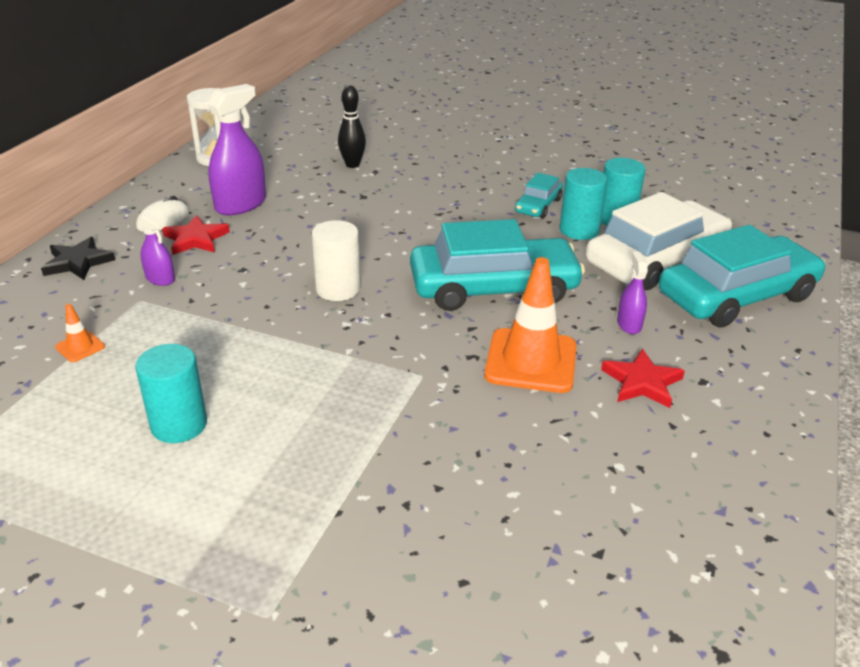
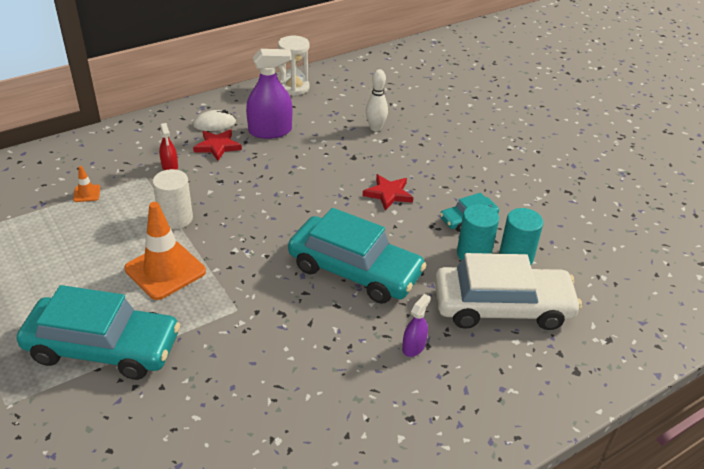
camera: 35 degrees right, 5 degrees up
(78, 262) = (141, 135): black star -> none
(160, 279) = (170, 167): purple spray bottle -> red spray bottle
(179, 425) = (81, 269): turquoise cylinder -> none
(338, 289) = (258, 222): white cylinder -> white cylinder (176, 218)
(352, 165) = (375, 128): black bowling pin -> white bowling pin
(531, 361) = (313, 337): orange traffic cone -> orange traffic cone (165, 270)
(642, 382) = (366, 394): red star -> red star (388, 194)
(737, 296) = (527, 369): turquoise car -> turquoise car (103, 348)

